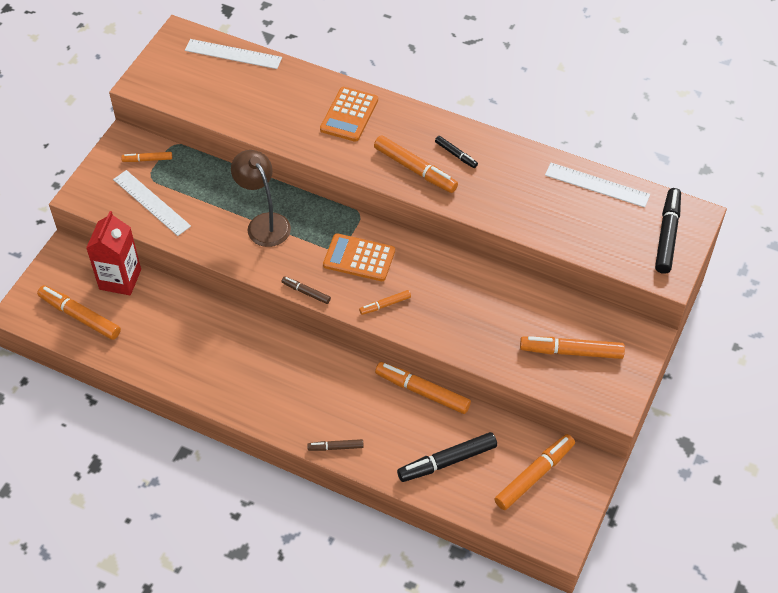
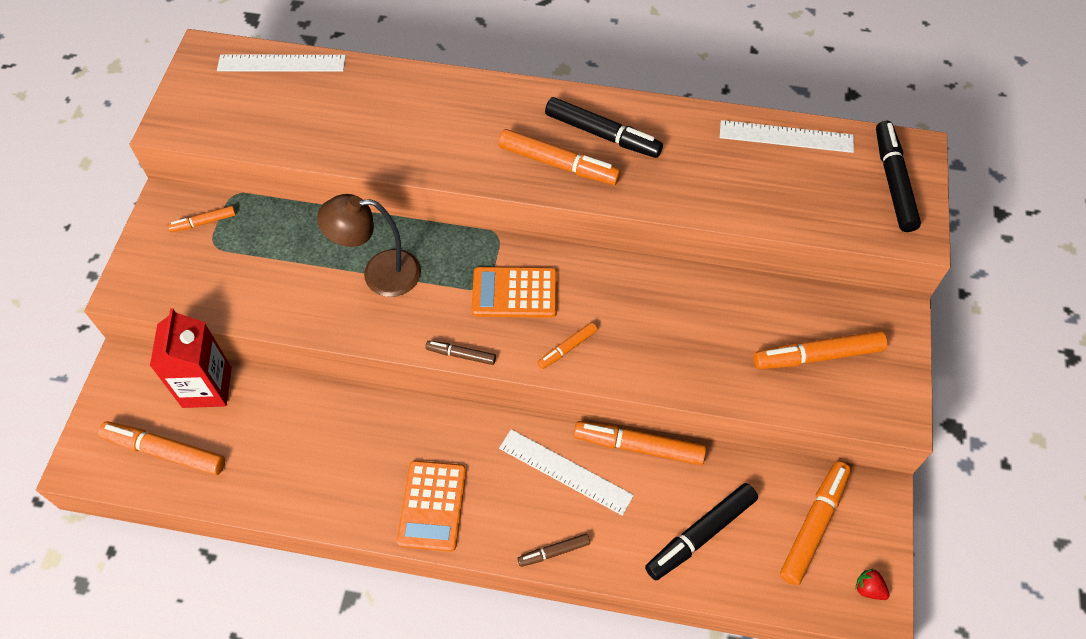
camera: 15 degrees left, 5 degrees up
(151, 202) = (224, 278): white ruler -> white ruler (565, 471)
(264, 223) = (379, 274): brown lamp -> brown lamp turned 45 degrees counterclockwise
(349, 115) = (453, 111): orange calculator -> orange calculator (432, 506)
(456, 155) = (602, 134): black marker -> black marker, size x1.86
(559, 527) = (868, 589): none -> red strawberry

